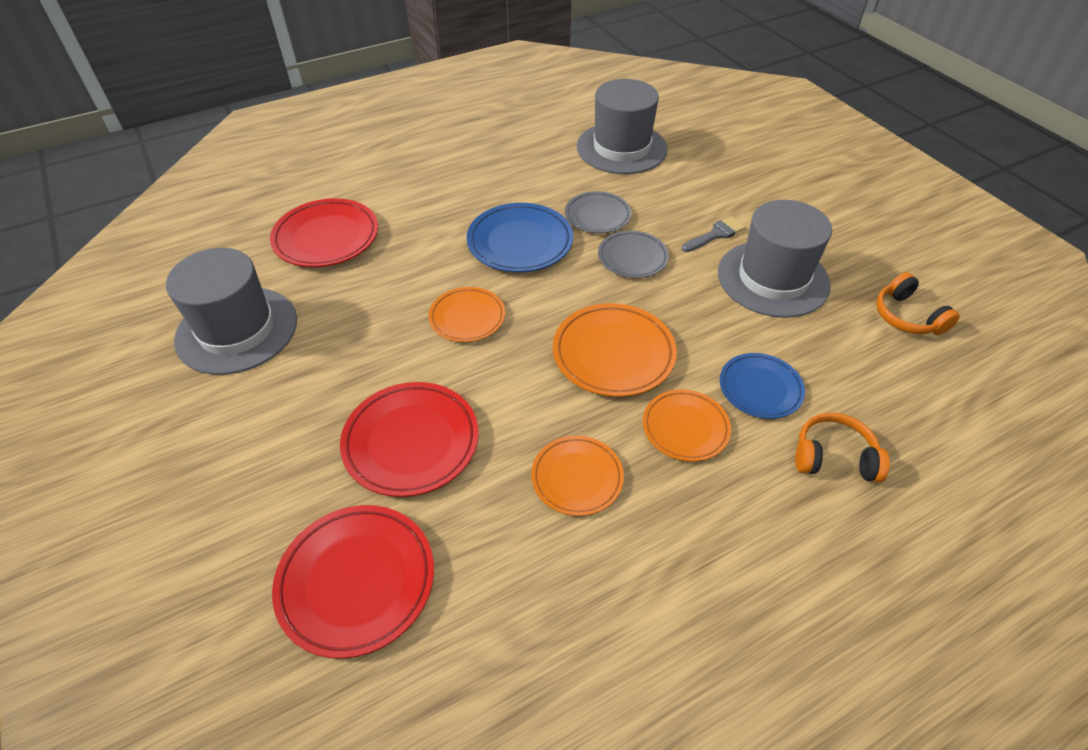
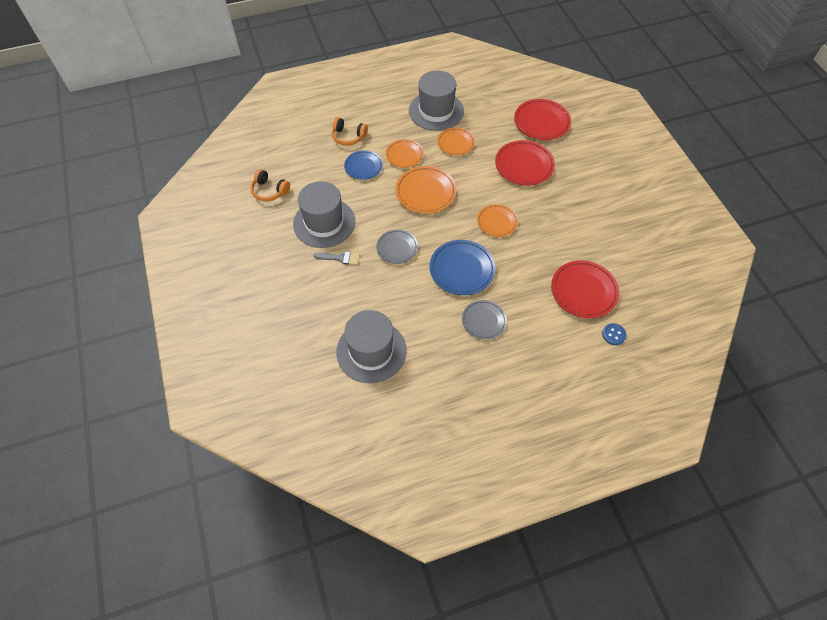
camera: 170 degrees left, 10 degrees up
(237, 330) = (619, 232): grey hat -> grey hat (436, 111)
(295, 195) = (613, 334): none -> blue button
(597, 216) = (408, 284): grey plate -> grey plate (483, 321)
(716, 234) = (340, 258): grey brush -> grey brush turned 150 degrees counterclockwise
(907, 317) = (269, 191): orange headphones -> orange headphones turned 135 degrees clockwise

